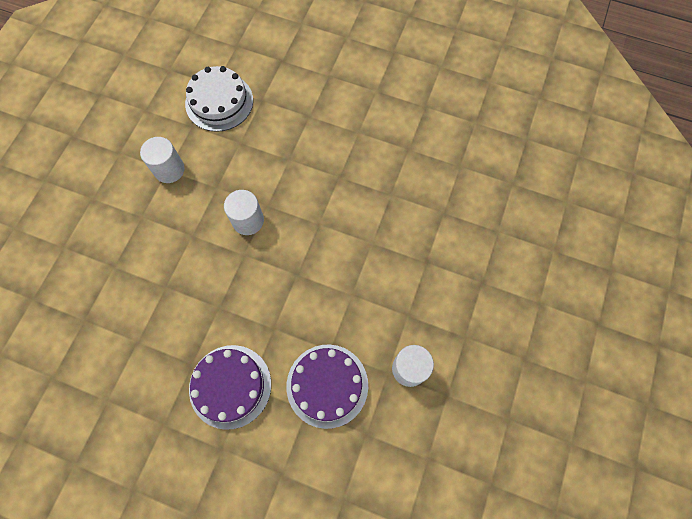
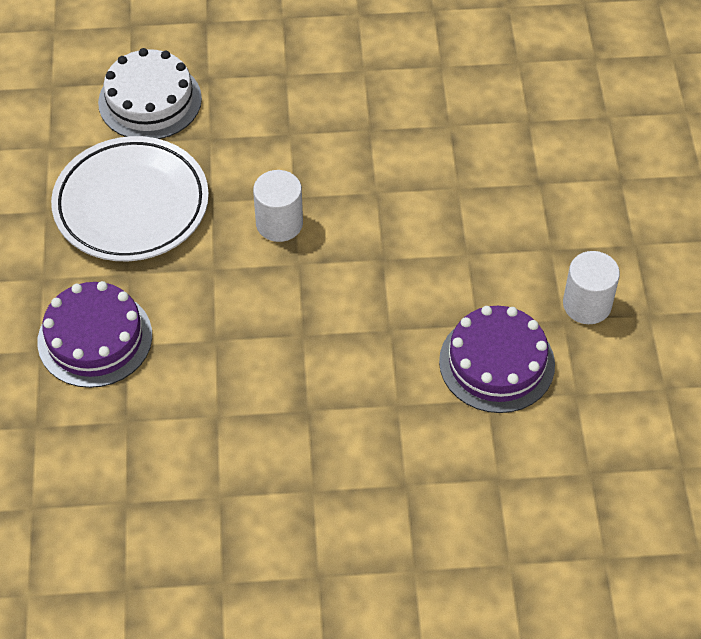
camera: 25 degrees left, 15 degrees down
(169, 170) = (131, 205): white cylinder -> white plate
(230, 386) = (373, 413): purple cake -> purple cake (95, 338)

